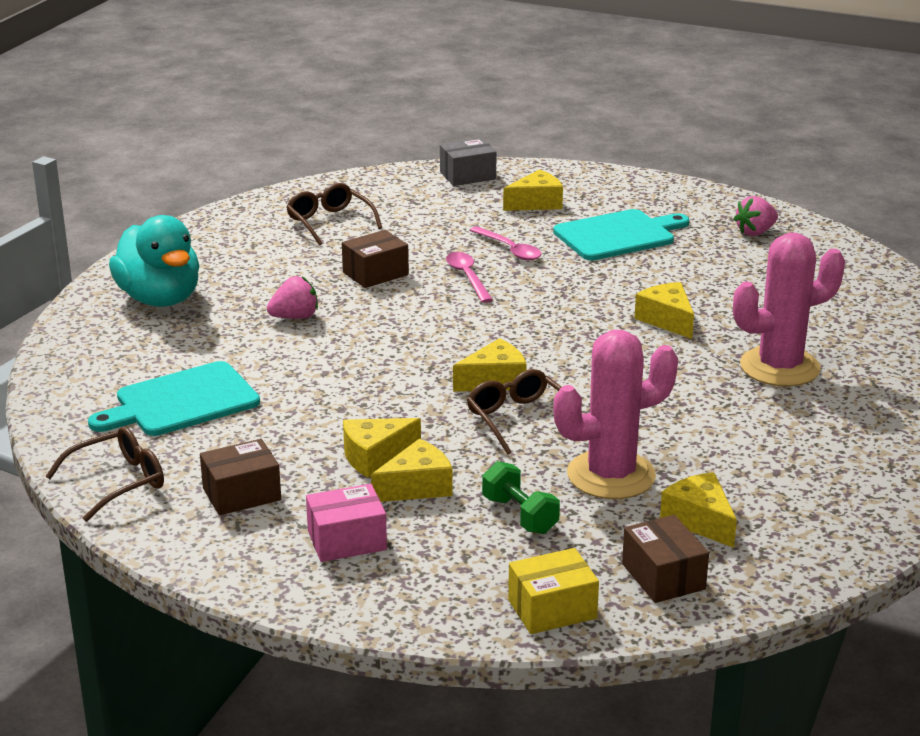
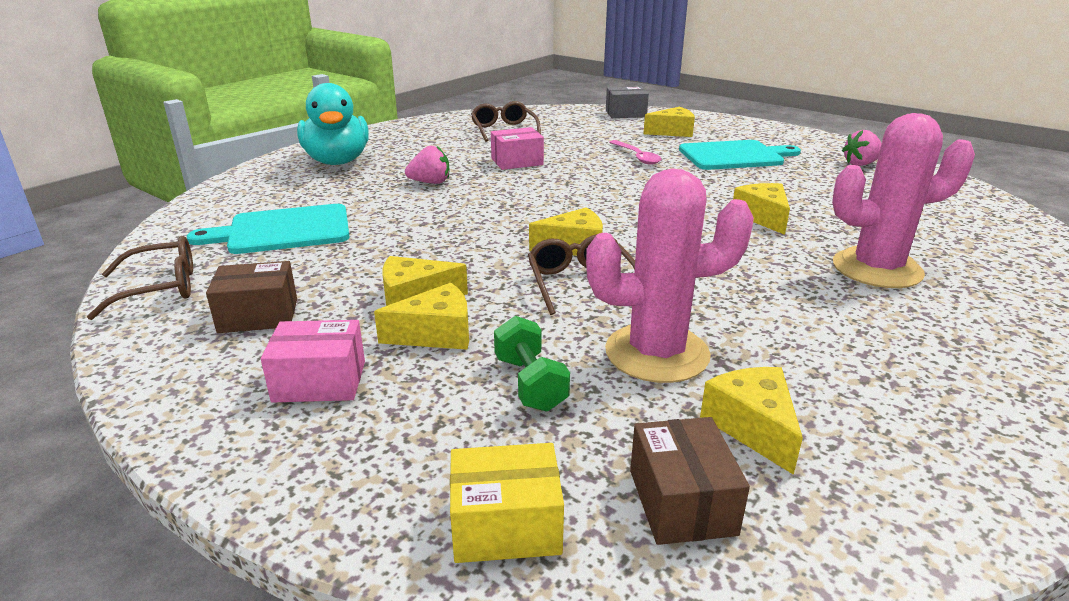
camera: 15 degrees right, 0 degrees up
(375, 273) = (517, 161): brown box -> pink box
(467, 277) = (591, 170): pink spoon -> none

